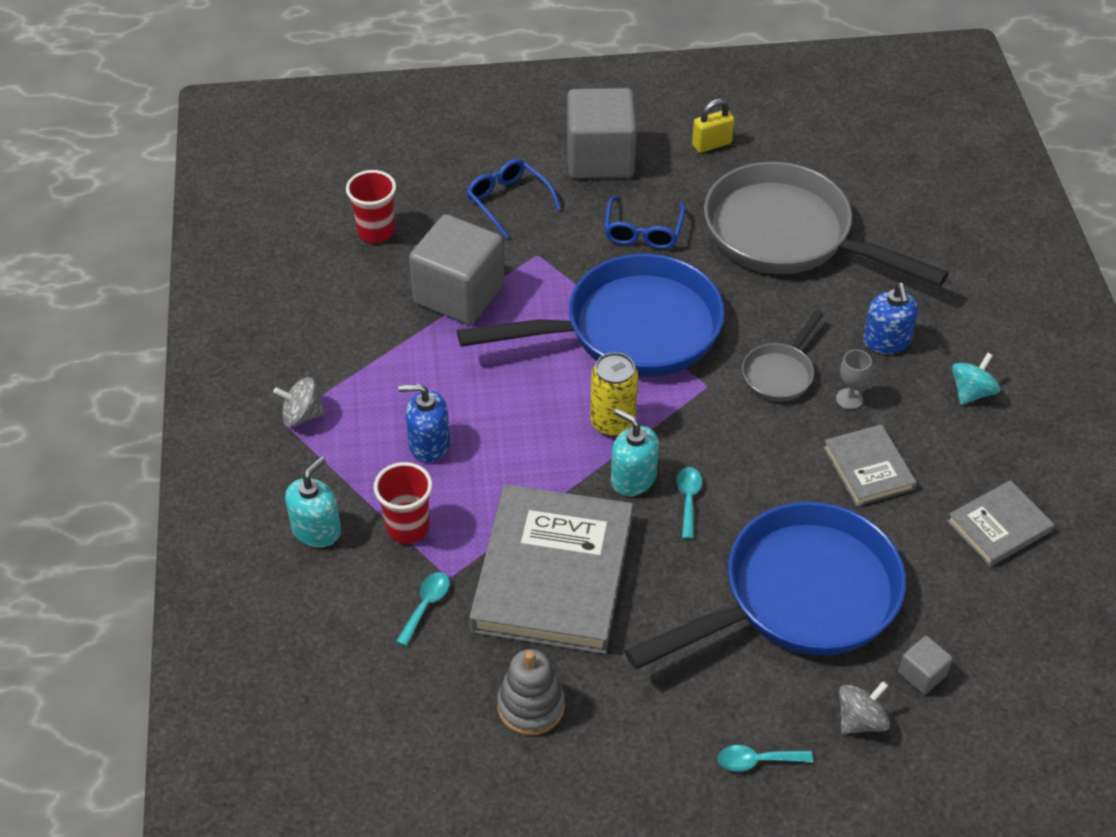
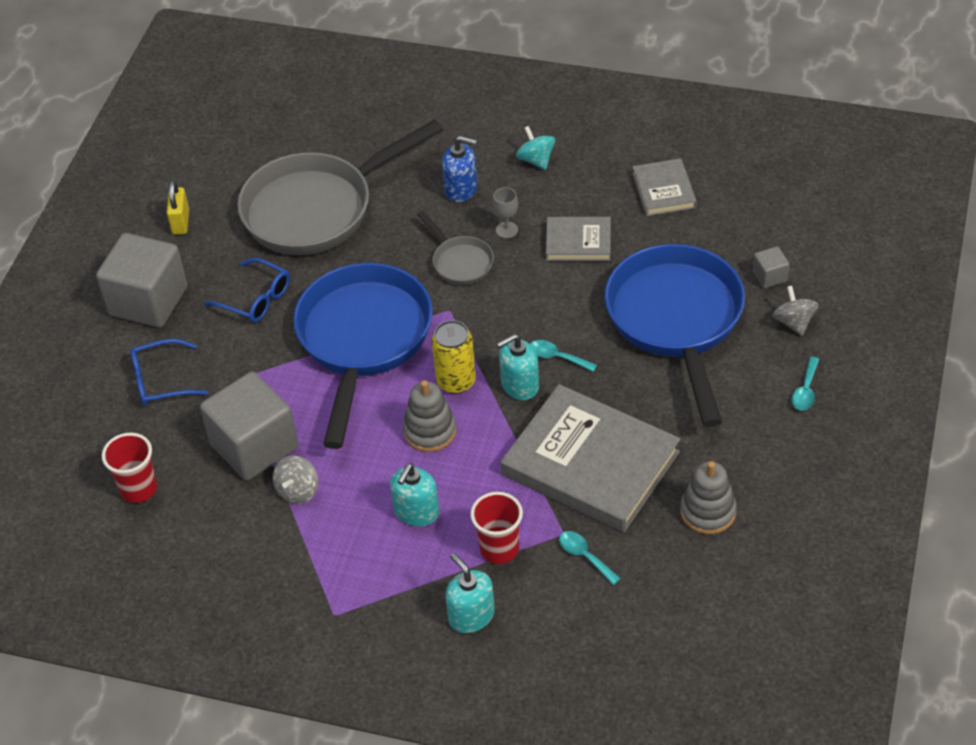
camera: 65 degrees left, 0 degrees up
(302, 415) = (335, 598): grey spinning top -> grey spinning top (298, 491)
(429, 444) = (416, 512): blue soap dispenser -> turquoise soap dispenser
(536, 422) = (430, 431): none -> grey stacking toy

